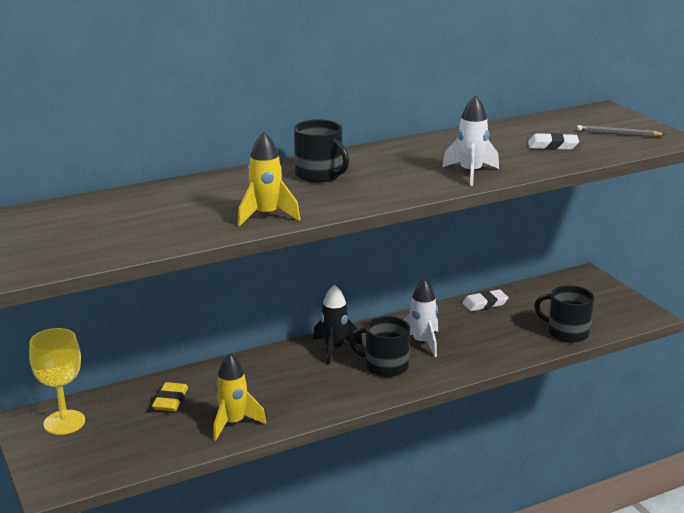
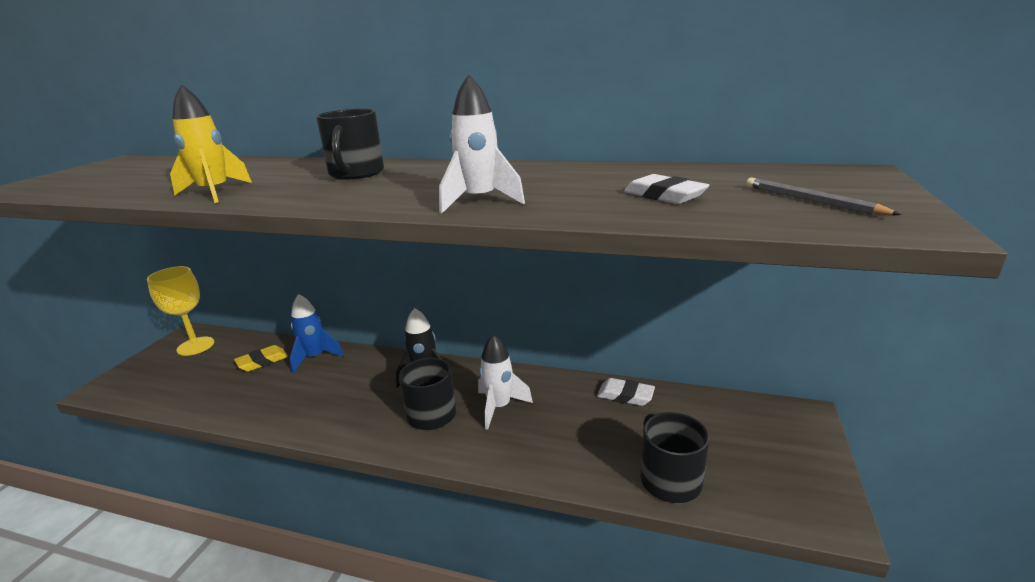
camera: 45 degrees right, 0 degrees up
(215, 378) = (315, 357): none -> blue rocket
(233, 423) = (252, 403): yellow rocket -> none

